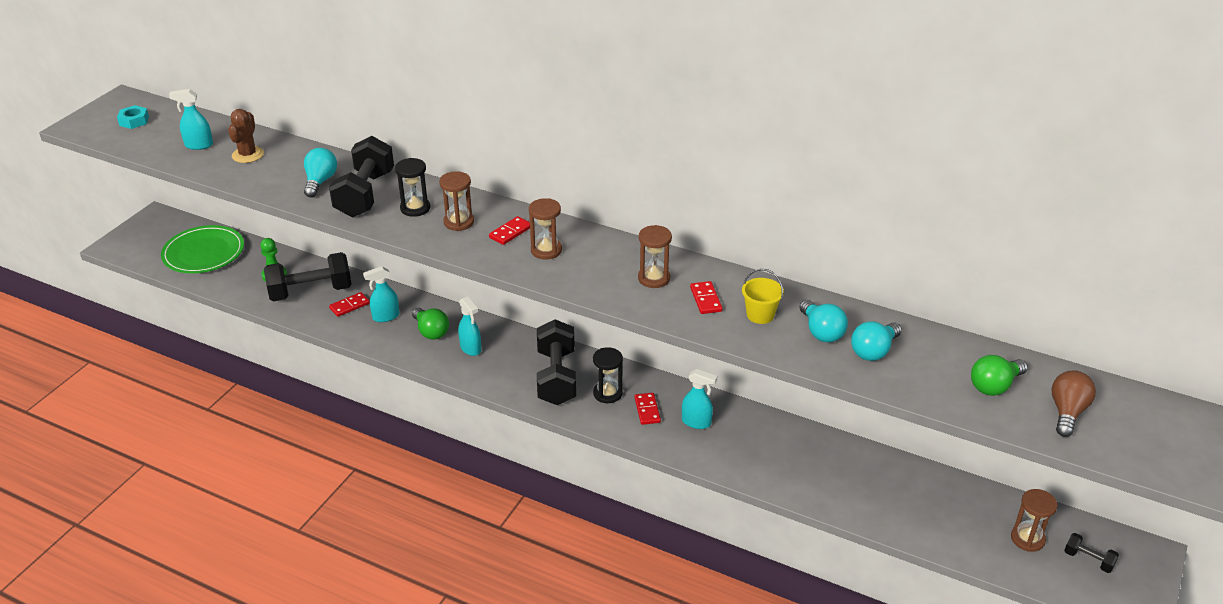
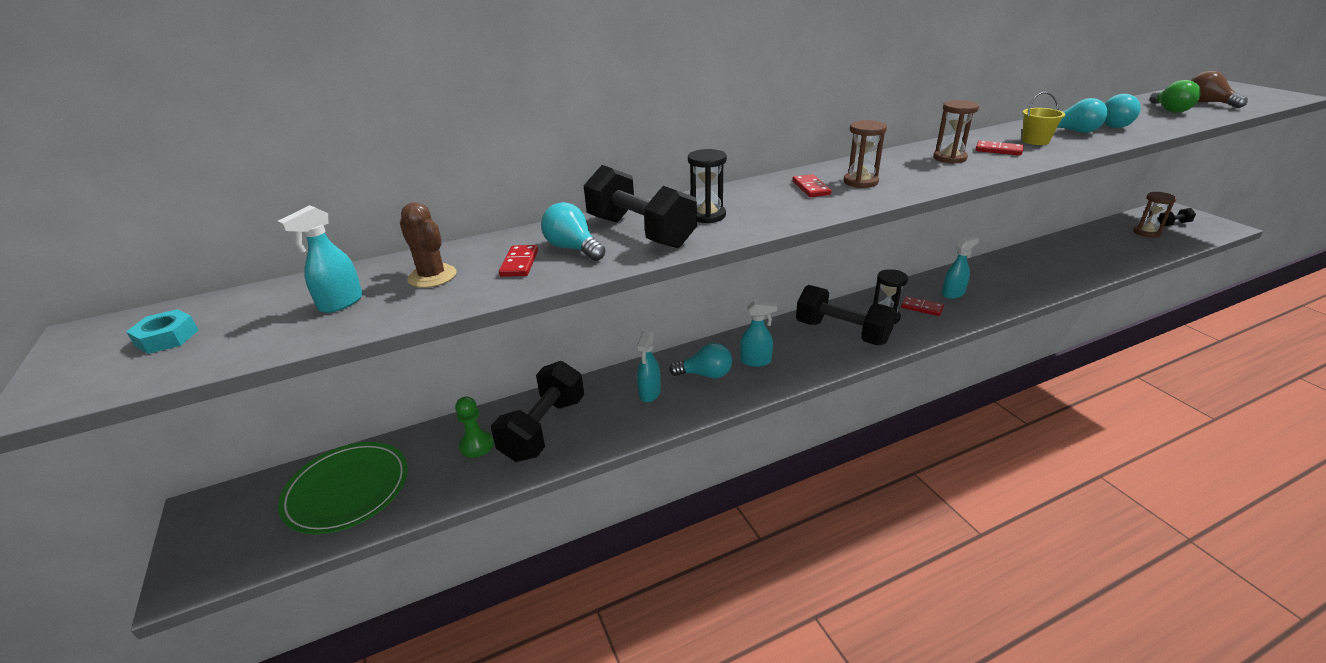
camera: 50 degrees left, 5 degrees down
(349, 306) = (602, 410): red domino -> red domino (519, 263)
(431, 332) = (705, 374): green light bulb -> turquoise light bulb
(459, 222) = (763, 203): brown hourglass -> none

